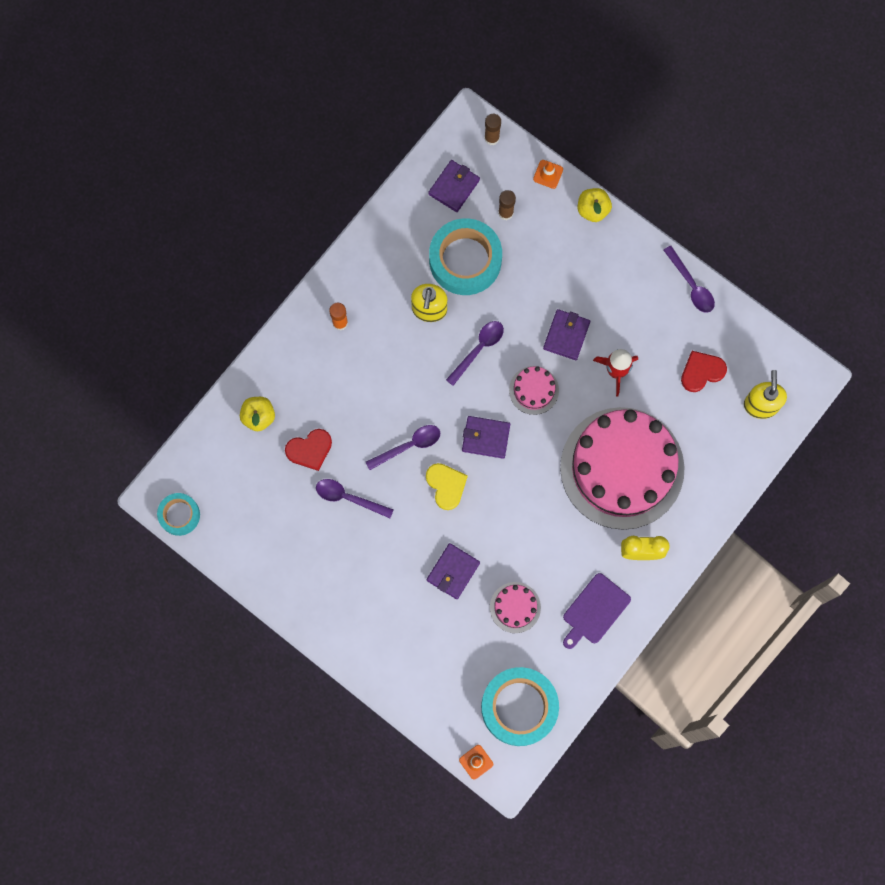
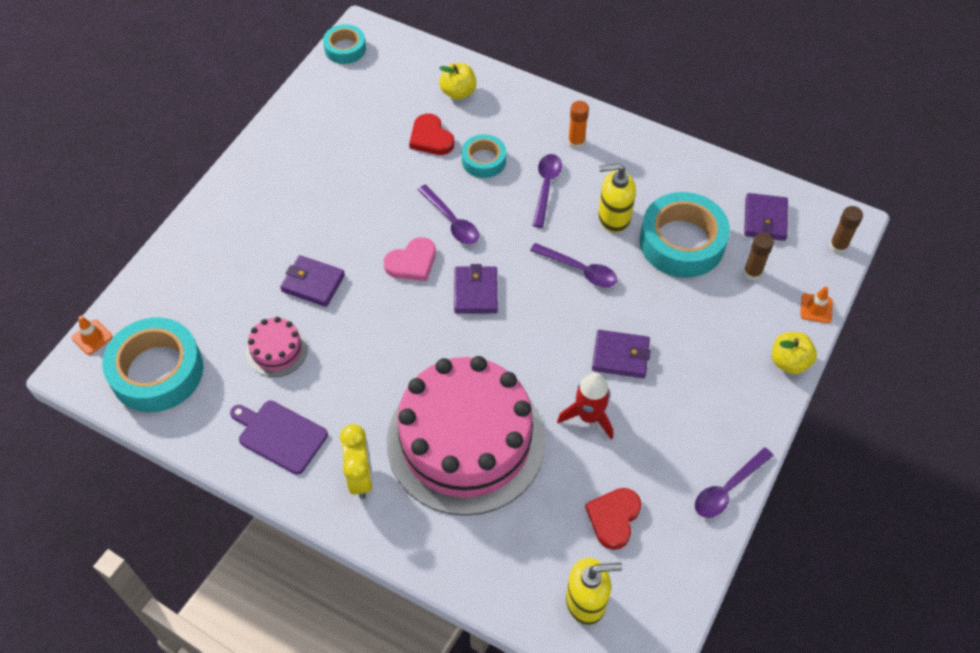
camera: 80 degrees right, 20 degrees down
(345, 407) = (483, 160): none -> turquoise tape
(348, 498) = (384, 177): purple spoon -> purple spoon (546, 187)
(446, 485) = (412, 262): yellow heart -> pink heart
(454, 187) = (765, 219): purple wallet -> purple wallet turned 75 degrees clockwise
(534, 390) = (544, 332): pink cake -> none
(701, 372) = (613, 518): red heart -> red heart turned 120 degrees counterclockwise

